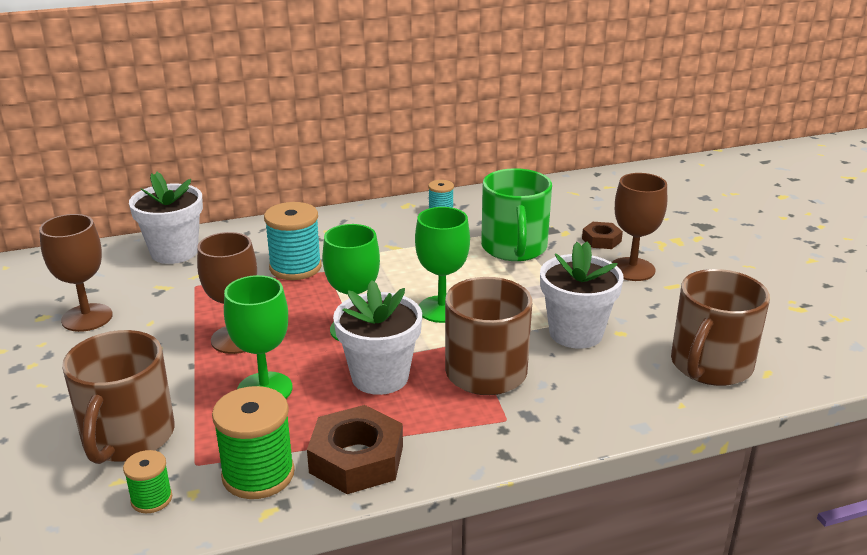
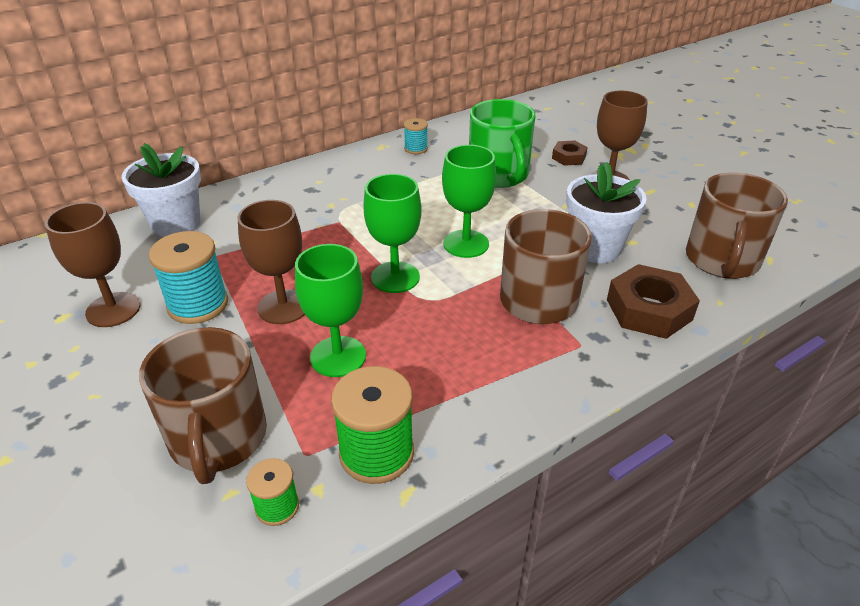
camera: 15 degrees left, 10 degrees up
(295, 267) = (307, 222): turquoise spool -> turquoise spool (198, 305)
(356, 459) = (465, 415): brown nut -> brown nut (649, 309)
(380, 377) = (444, 322): white flower pot -> none

